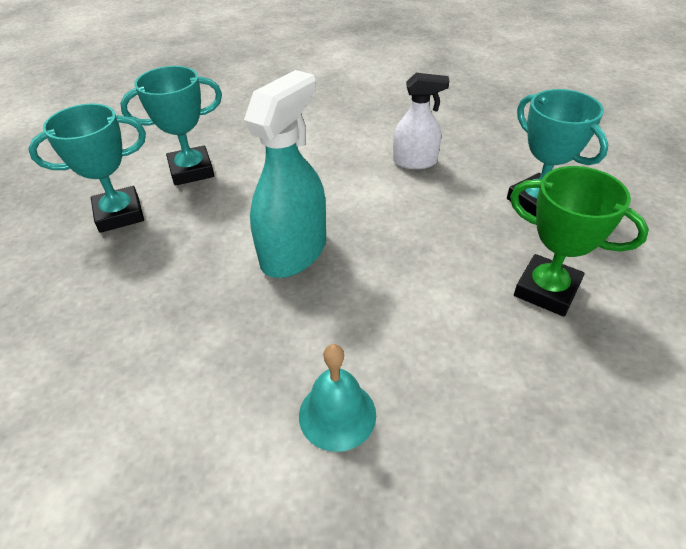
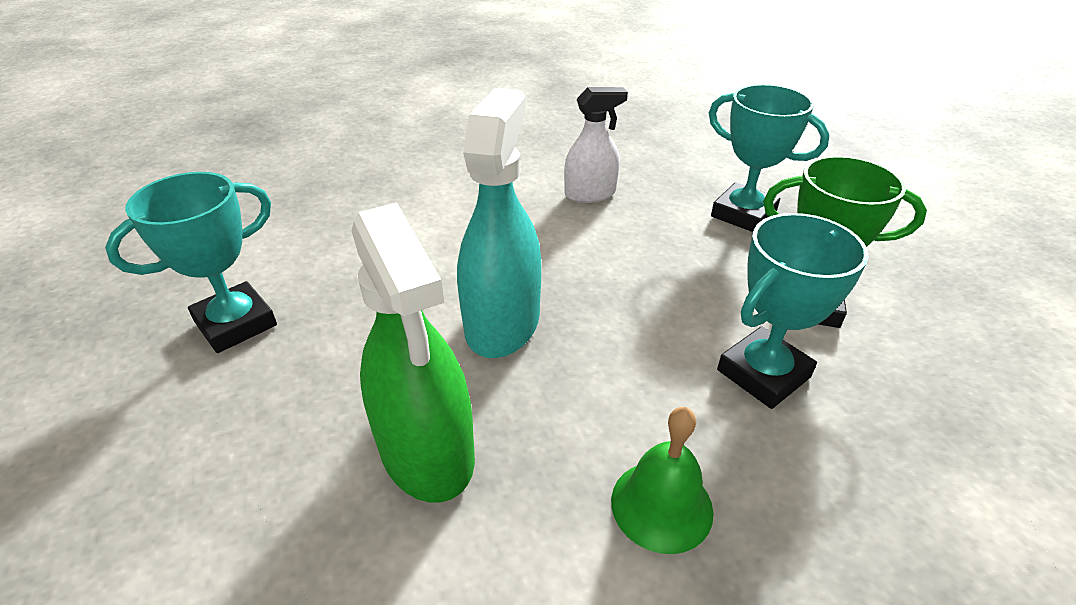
camera: 20 degrees left, 5 degrees down
(191, 170) = (314, 250): turquoise trophy -> turquoise trophy (763, 373)
(197, 331) = (427, 450): none -> green spray bottle
(337, 414) = (661, 505): turquoise bell -> green bell

